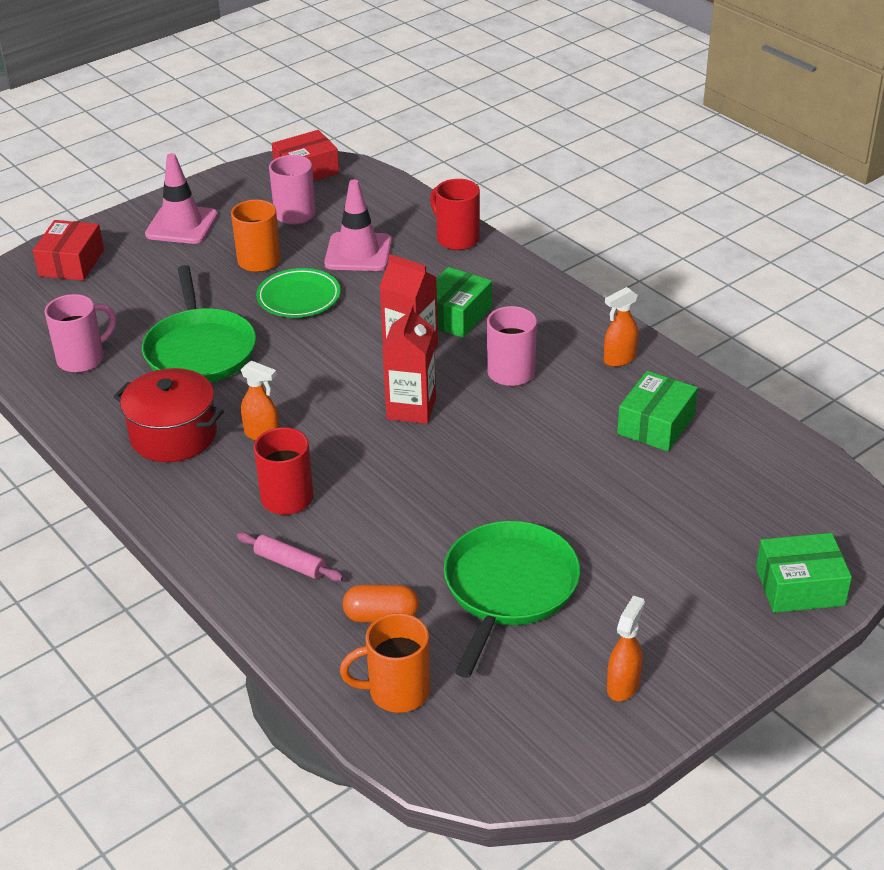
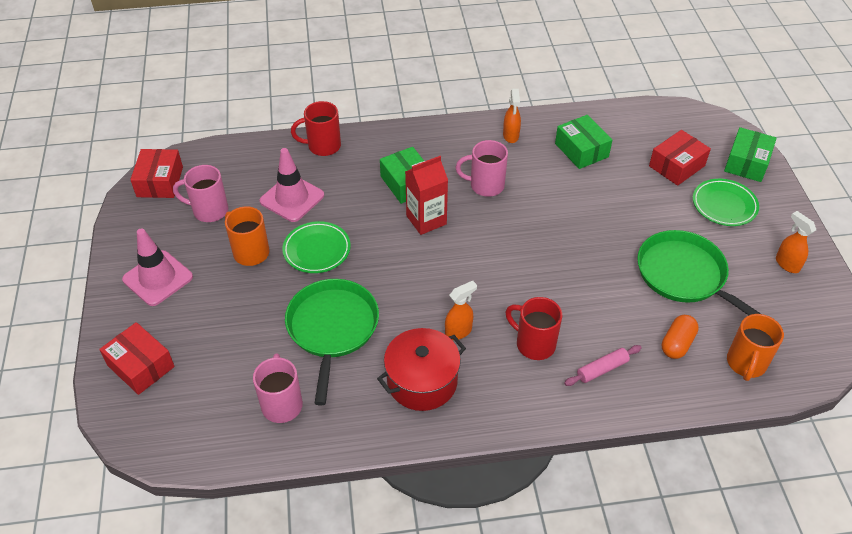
camera: 60 degrees left, 10 degrees up
(200, 350) = (332, 328): green pan -> green pan turned 105 degrees counterclockwise
(411, 408) = (487, 245): red carton -> none
(683, 588) = (724, 205): none -> green plate
(717, 518) = (676, 166): none -> red box

